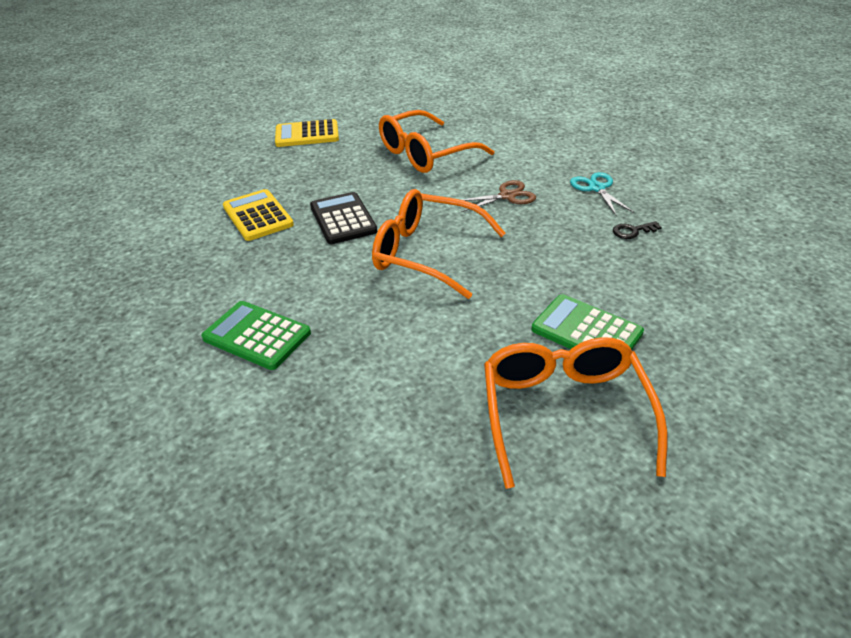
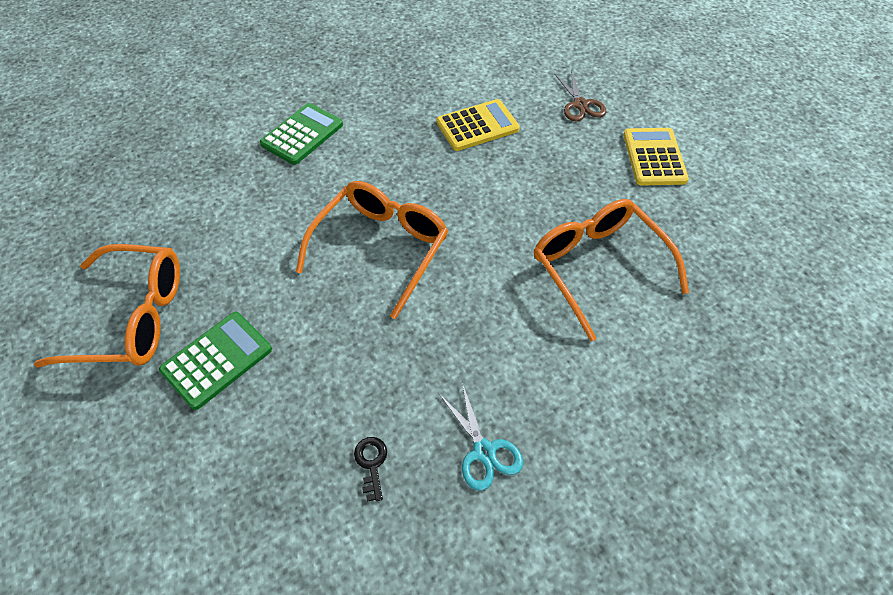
camera: 95 degrees right, 15 degrees up
(343, 219) = (459, 186): black calculator -> none
(507, 196) = (480, 339): brown scissors -> brown scissors (580, 105)
(596, 188) = (484, 452): turquoise scissors -> turquoise scissors turned 75 degrees clockwise

